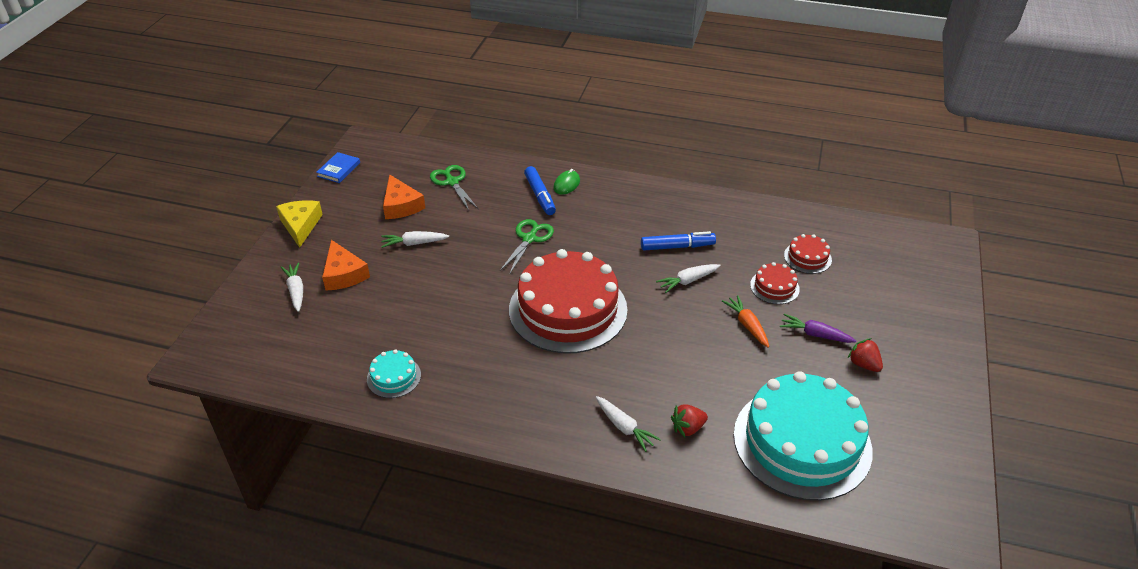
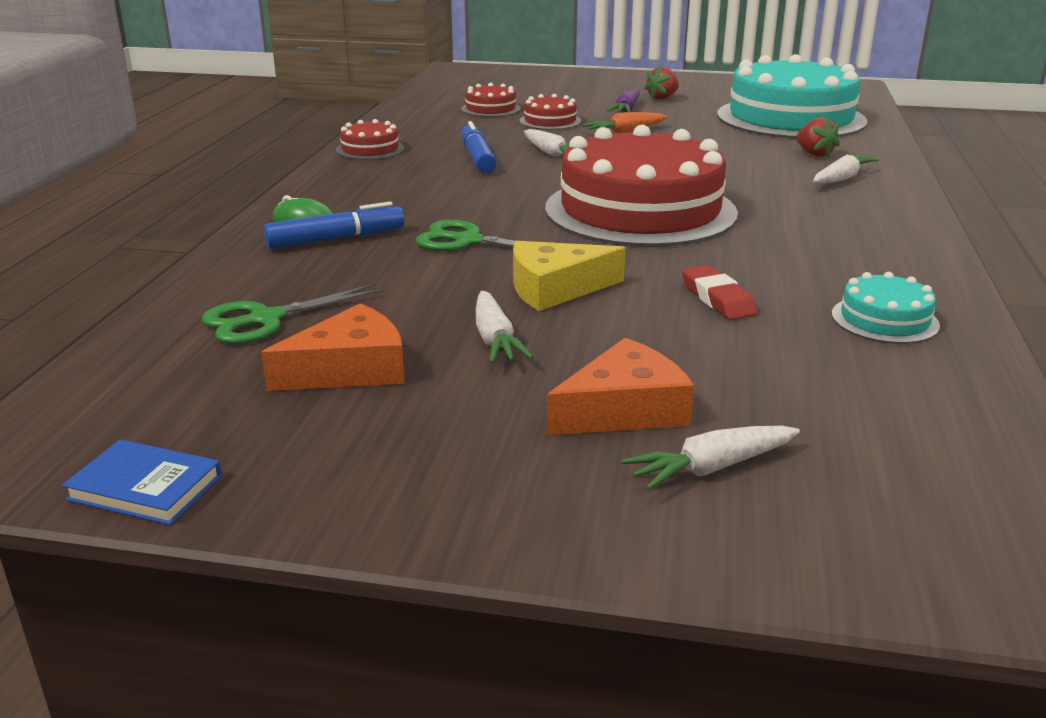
camera: 95 degrees left, 15 degrees down
(300, 225) = (432, 511): yellow cheese -> yellow cheese (555, 288)
(435, 320) = (718, 299): none -> red eraser
(696, 202) = (370, 149): none -> red cake

